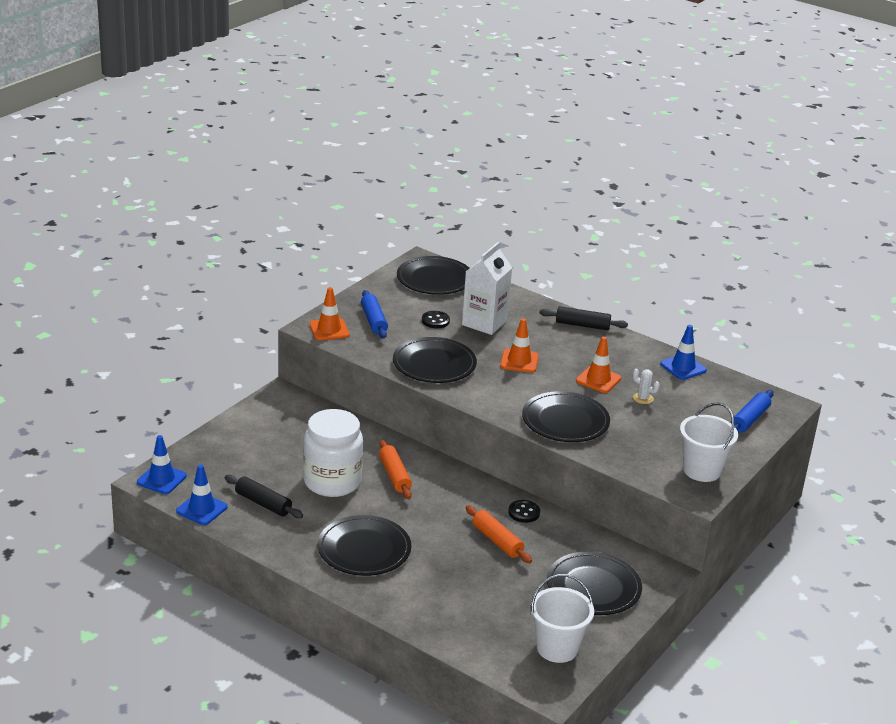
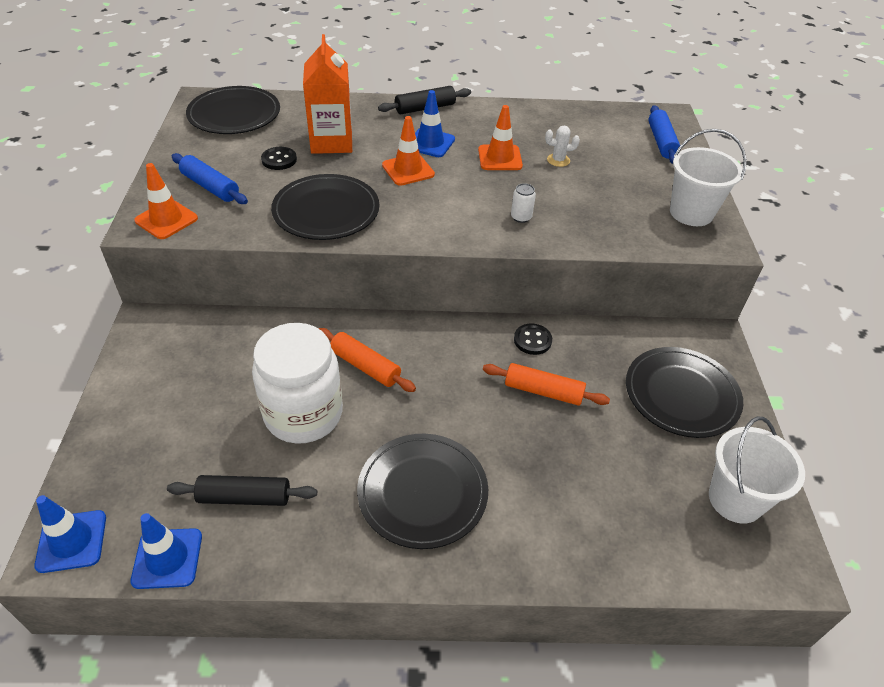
camera: 35 degrees left, 15 degrees up
(484, 323) = (331, 142): white carton -> orange carton
(565, 421) = (521, 217): black plate -> white can
(683, 367) = (553, 114): blue traffic cone -> blue traffic cone (430, 143)

